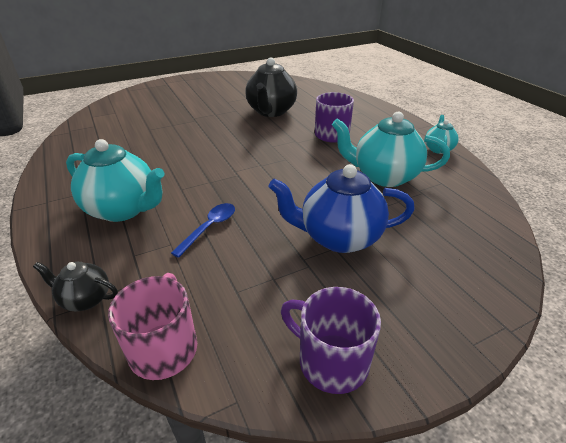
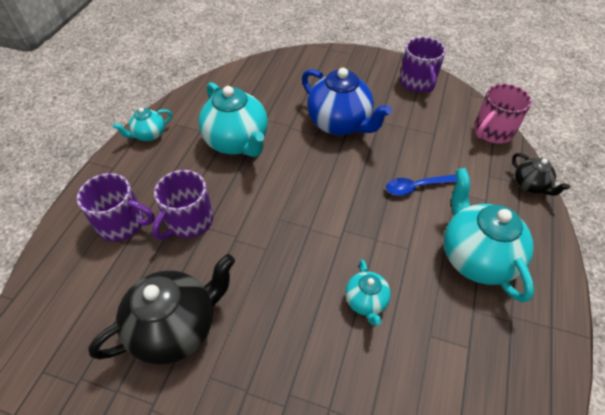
camera: 135 degrees left, 15 degrees up
(187, 156) = (366, 302): none -> turquoise teapot
(359, 119) = (122, 223): none -> purple mug

